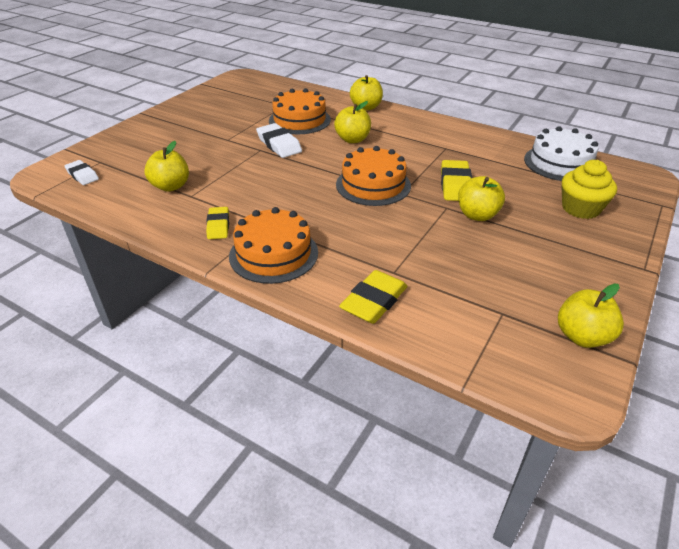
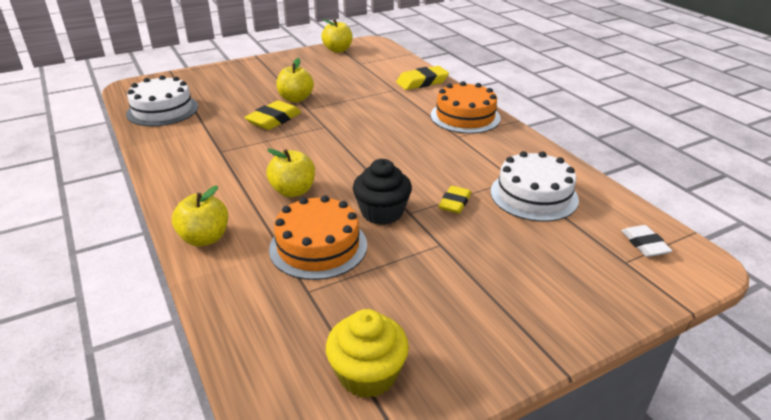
camera: 150 degrees left, 5 degrees down
(171, 186) = (533, 195): yellow apple -> white cake
(218, 226) = (498, 145): yellow eraser -> yellow eraser (454, 203)
(279, 144) = (382, 212): white eraser -> black cupcake
(373, 185) = (338, 139): orange cake -> none
(580, 208) = (223, 84): yellow cupcake -> yellow cupcake (367, 374)

